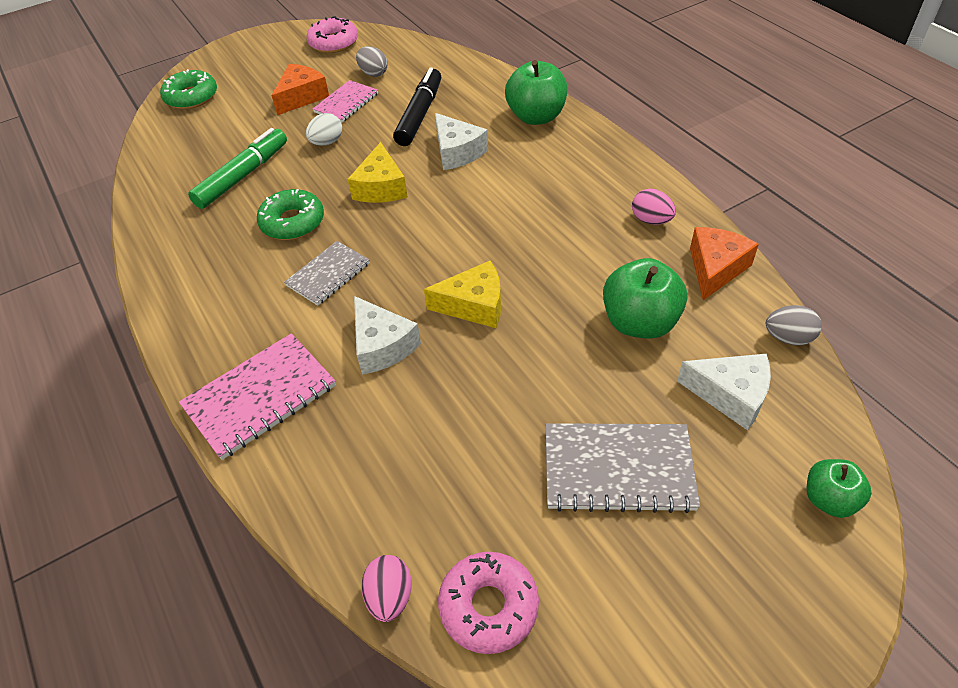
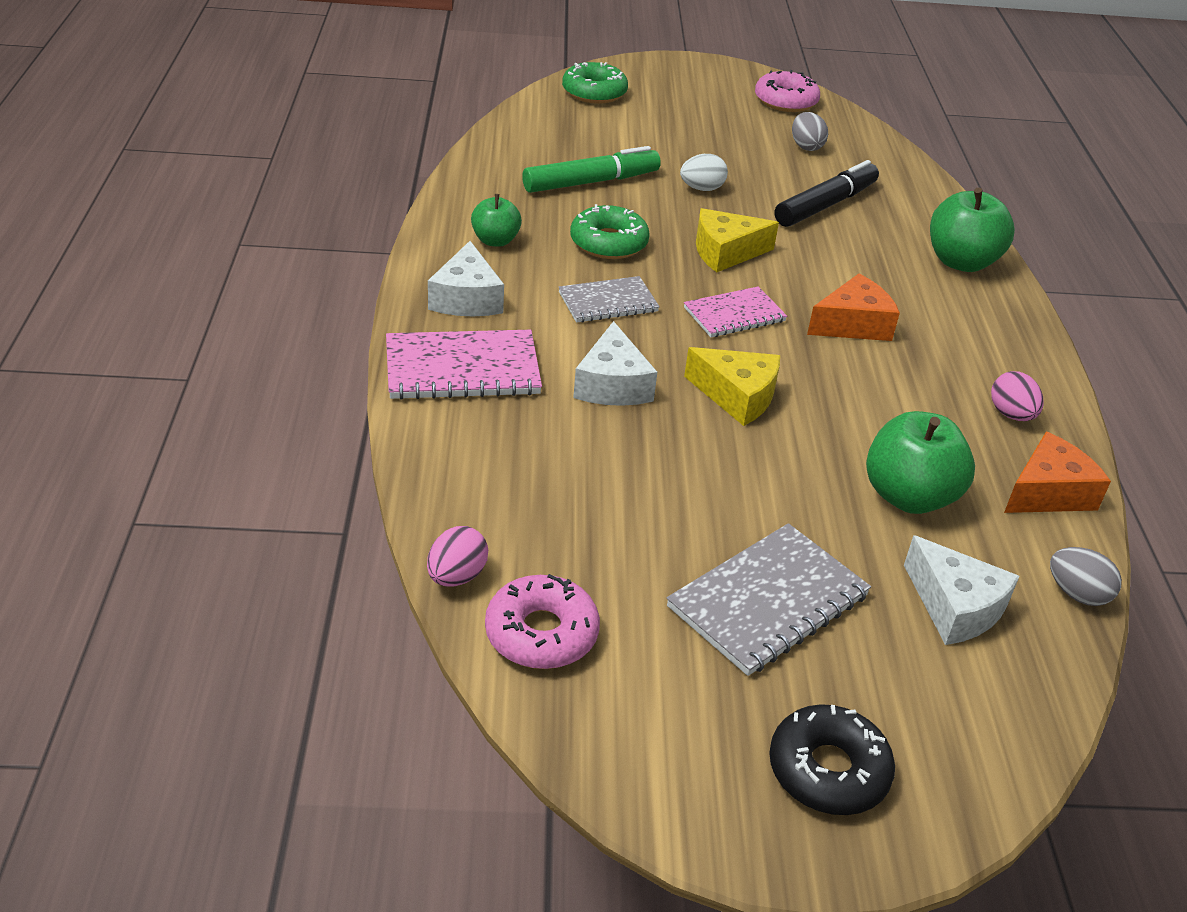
camera: 25 degrees right, 10 degrees down
(302, 97) = (709, 137): orange cheese -> orange cheese (853, 324)
(346, 103) = (752, 162): pink notebook -> pink notebook (734, 315)
(381, 187) = (725, 252): yellow cheese -> yellow cheese turned 45 degrees clockwise
(457, 152) = (838, 256): white cheese -> white cheese (466, 298)
(618, 469) = (768, 601): grey notebook -> grey notebook turned 75 degrees counterclockwise
(757, 588) = (828, 770): none -> black donut
(829, 499) = (983, 748): green apple -> green apple (495, 241)

